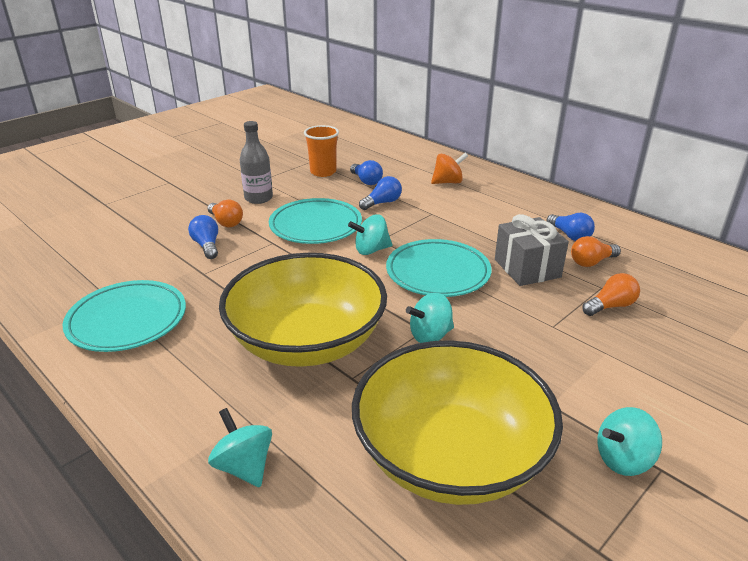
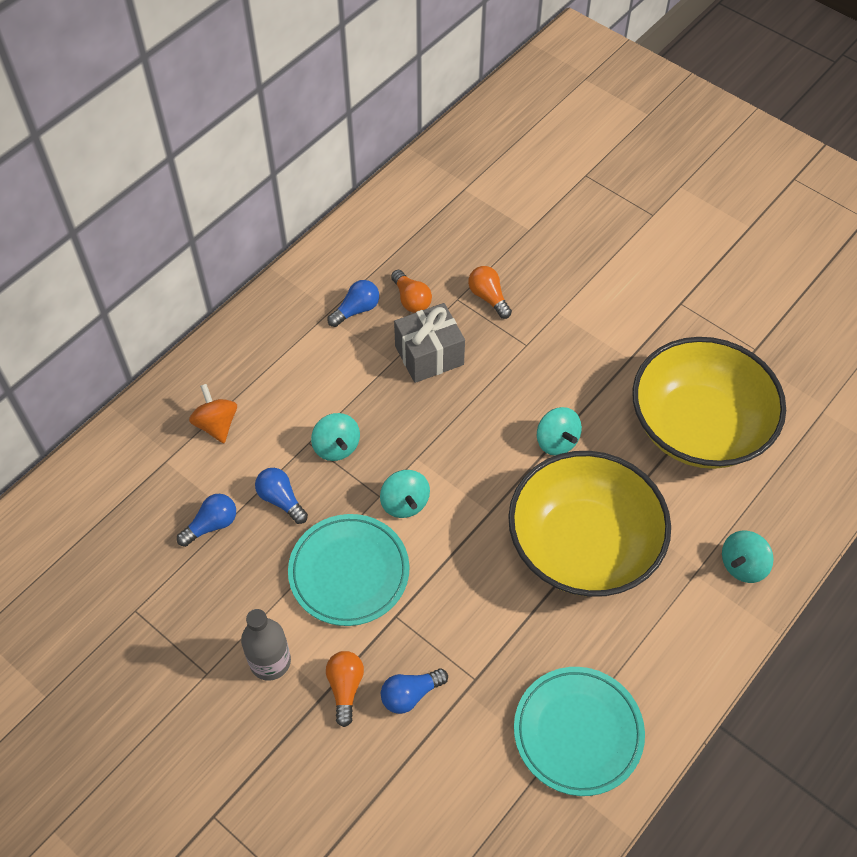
camera: 95 degrees left, 25 degrees up
(226, 222) = (345, 688): orange light bulb -> orange light bulb turned 45 degrees counterclockwise
(323, 172) = (178, 587): orange cup -> none
(438, 273) = (446, 435): turquoise plate -> none
(623, 460) = (677, 322): turquoise spinning top -> turquoise spinning top (336, 447)

